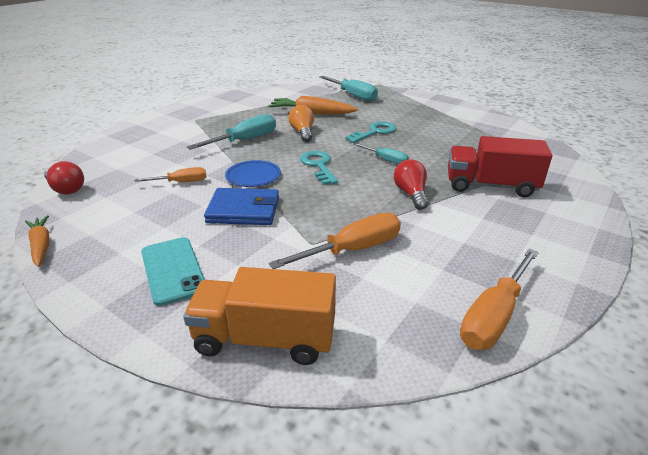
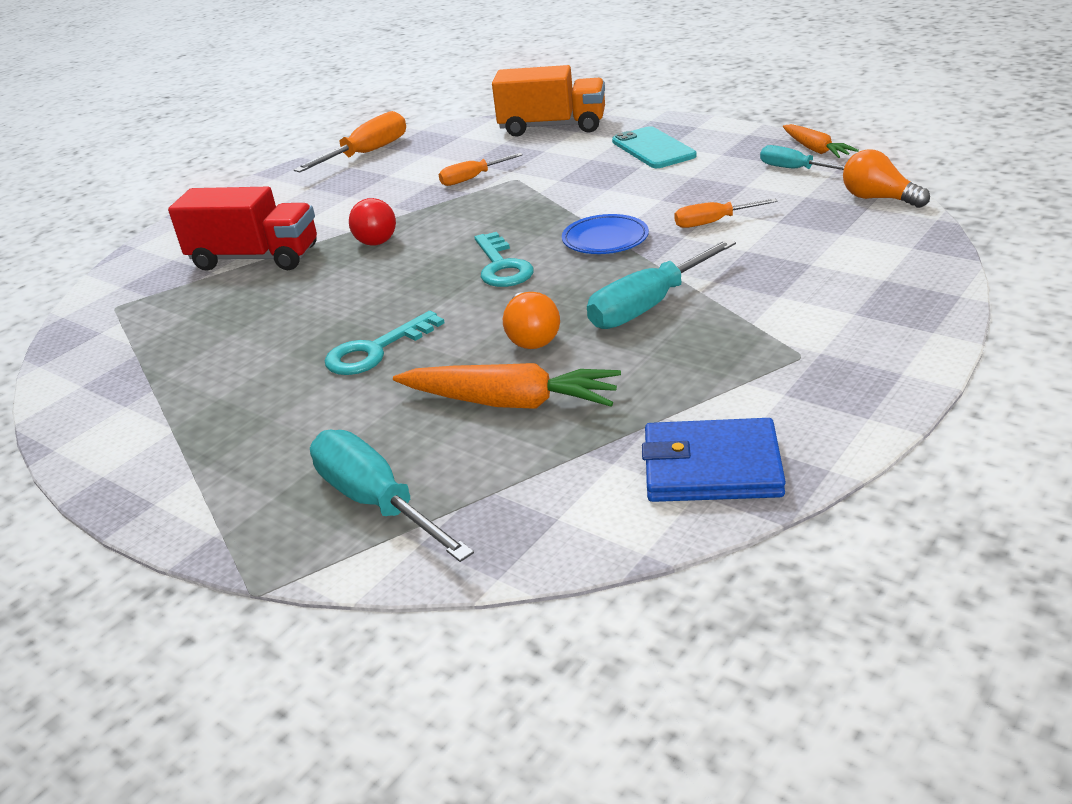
camera: 175 degrees left, 0 degrees up
(66, 189) = (878, 198): red light bulb -> orange light bulb
(243, 210) = (603, 199): blue wallet -> blue wallet (712, 467)
(352, 250) = (472, 178): orange screwdriver -> orange screwdriver, size x0.60
(386, 160) = (385, 286): turquoise screwdriver -> turquoise screwdriver (794, 169)

